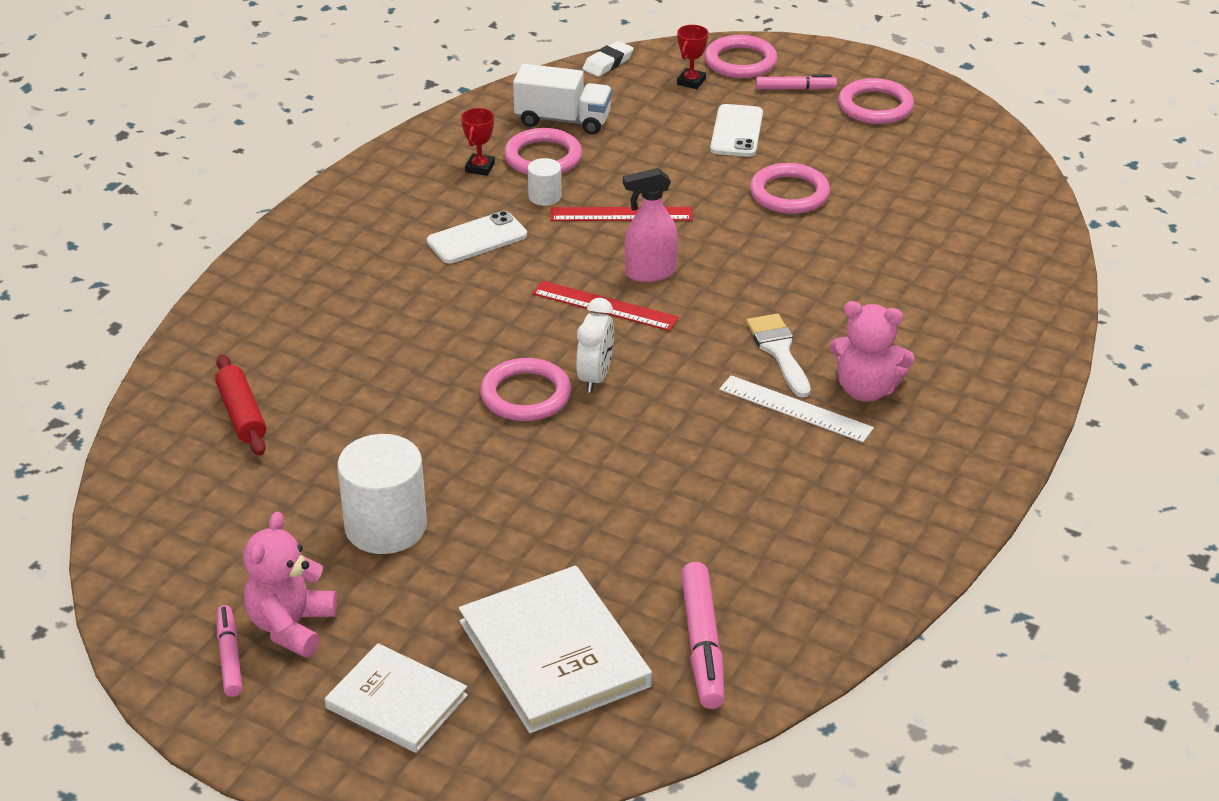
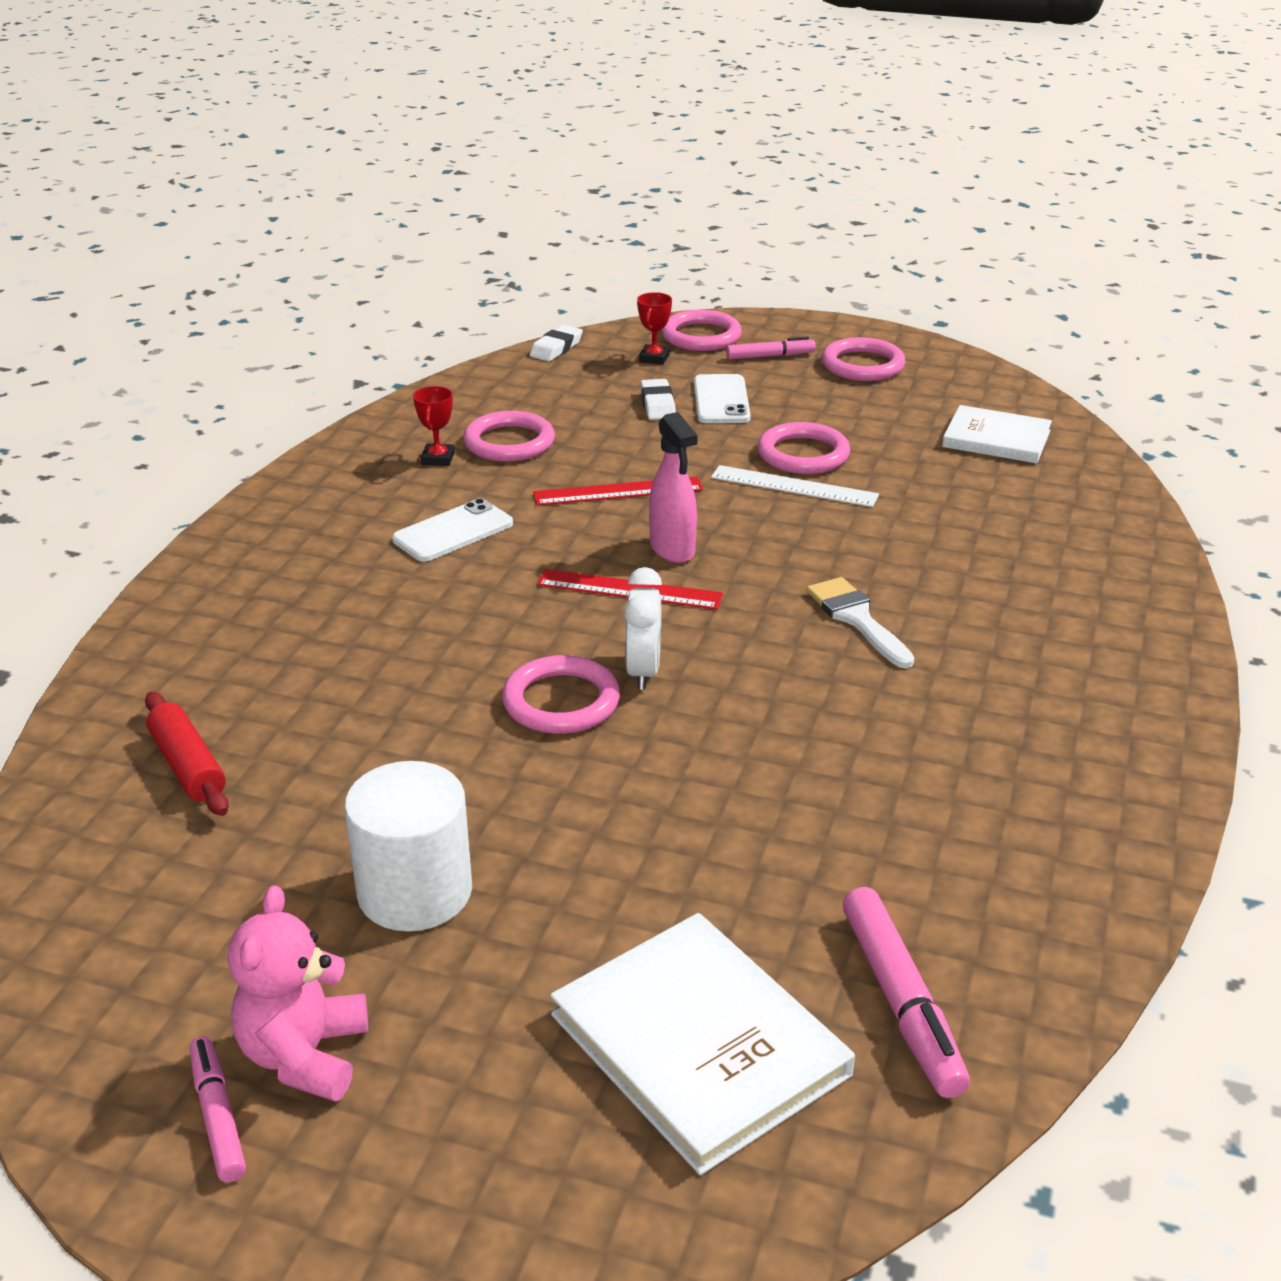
camera: 10 degrees left, 5 degrees down
(396, 702) = (487, 1153): white book -> white book (996, 439)
(544, 197) = (522, 481): white cylinder -> none
(563, 120) = (522, 405): white truck -> none
(650, 273) = (672, 549): pink spray bottle -> pink spray bottle turned 90 degrees counterclockwise
(680, 131) = (657, 405): none -> white eraser
(795, 409) = (903, 682): white ruler -> white ruler (794, 486)
(866, 389) = (978, 651): pink teddy bear -> none

